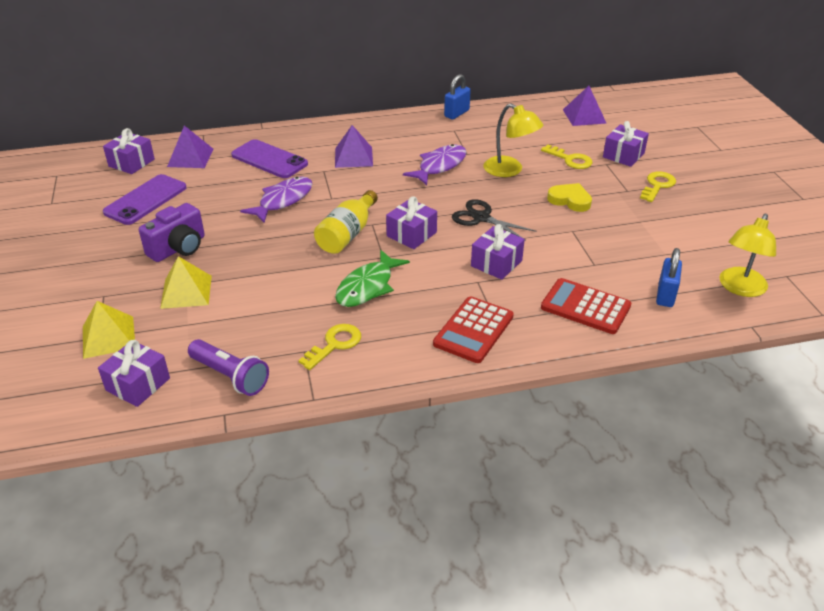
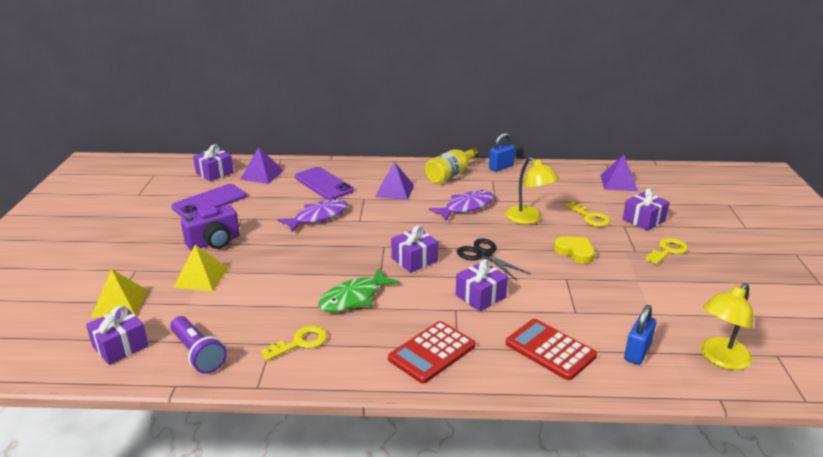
camera: 15 degrees right, 10 degrees down
(347, 234) = (358, 252): yellow bottle -> yellow bottle (451, 175)

